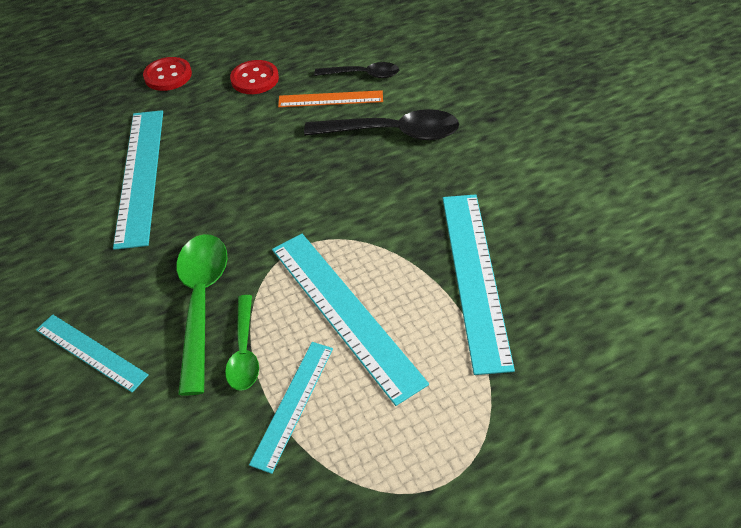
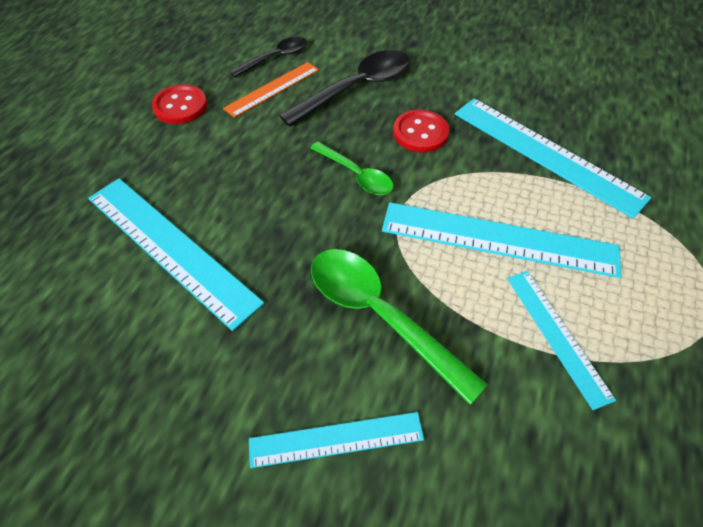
camera: 45 degrees left, 5 degrees up
(168, 76) = (82, 146): red button -> red button (420, 133)
(244, 351) = (467, 326): green spoon -> green spoon (356, 175)

